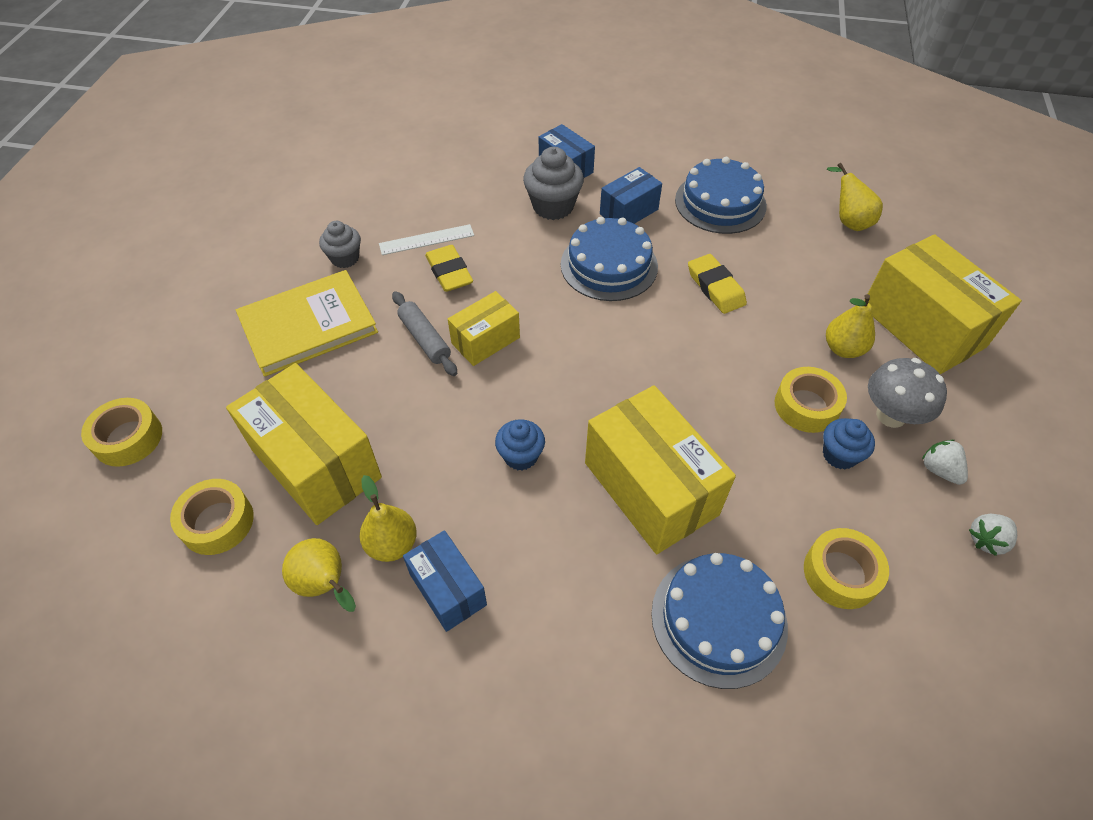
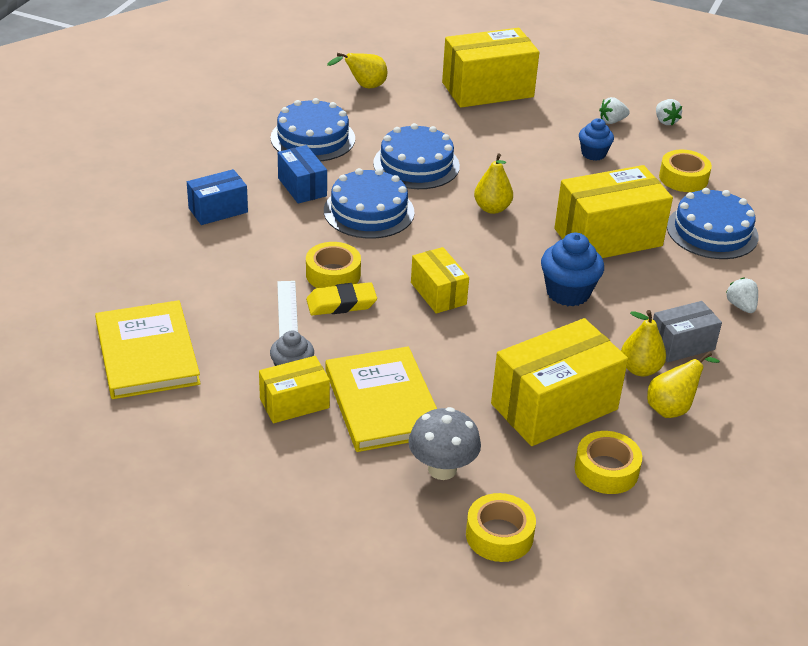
camera: 80 degrees left, 15 degrees down
(302, 268) = (294, 403): none -> yellow box
(354, 172) = (147, 353): none -> yellow book
(425, 339) = (425, 328): grey rolling pin -> none
(448, 589) = (681, 345): blue box -> grey box
(520, 456) = (568, 293): blue cupcake -> blue cupcake, size x1.55
(550, 665) = (741, 306): none -> white strawberry
(553, 206) = (274, 228): grey cupcake -> none
(715, 287) = (416, 164): yellow eraser -> blue cake
(806, 406) = (548, 155): yellow tape -> yellow tape (333, 274)
(843, 349) = (499, 126): yellow pear -> yellow pear (492, 208)
(891, 415) = (564, 125): grey mushroom -> grey mushroom (442, 469)

